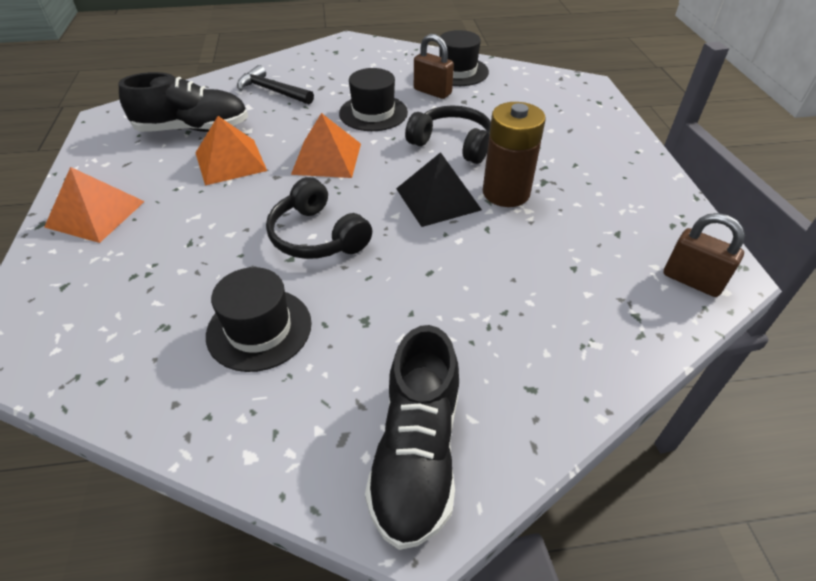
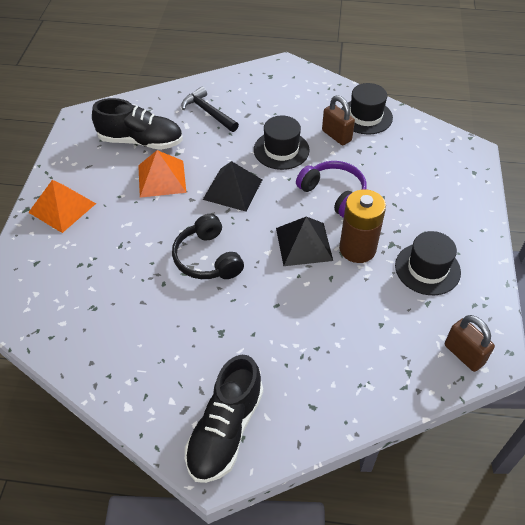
camera: 15 degrees right, 5 degrees up
(259, 329) = (152, 323): black hat -> black hat (427, 269)
(327, 158) = (232, 189): orange pyramid -> black pyramid
(452, 144) = (333, 194): black headphones -> purple headphones

